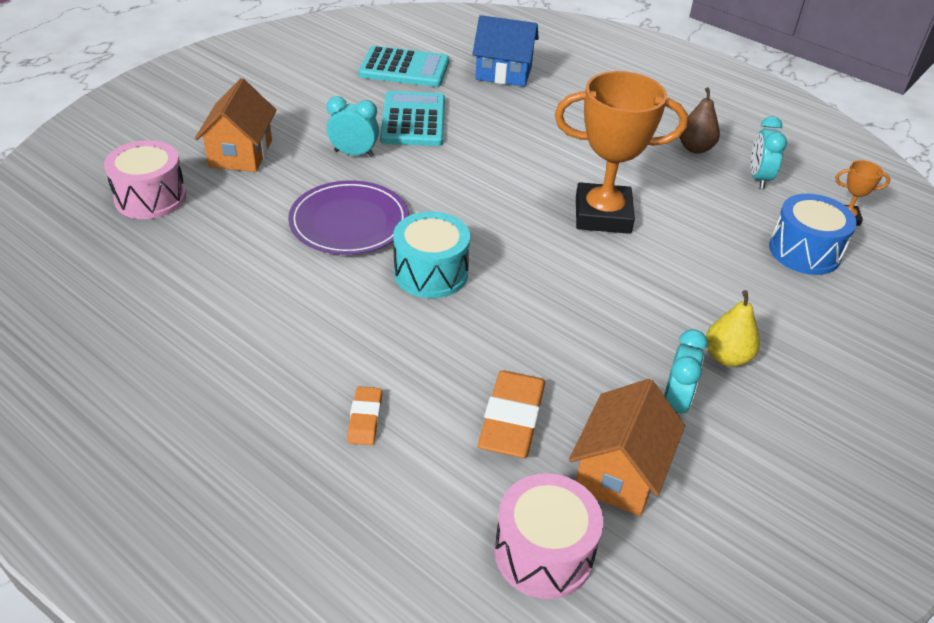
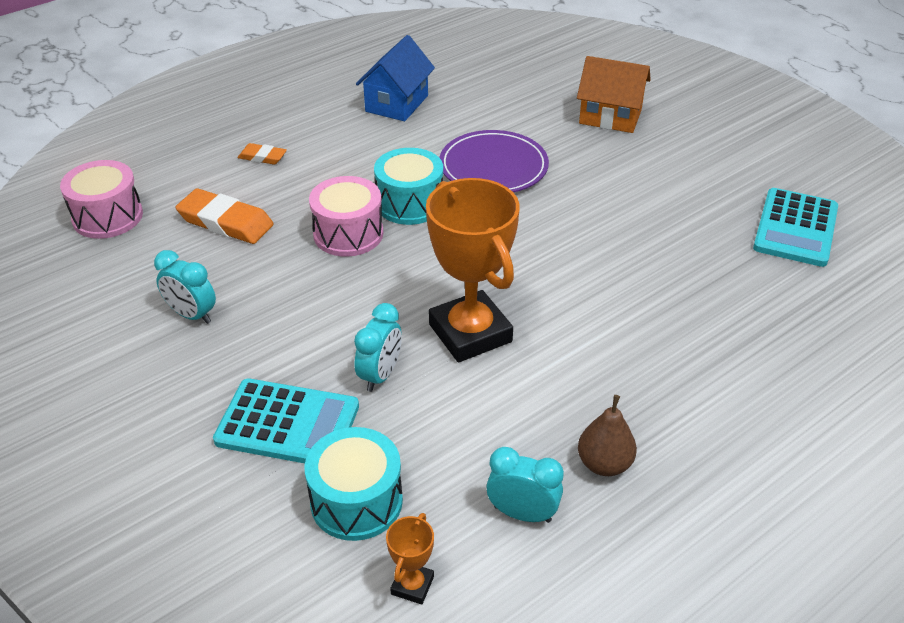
camera: 105 degrees right, 0 degrees up
(150, 198) = (546, 76): pink drum -> pink drum (348, 234)
(354, 153) = (606, 177): turquoise clock -> turquoise clock (380, 375)
(413, 120) = (673, 222): turquoise calculator -> turquoise calculator (287, 424)
(503, 73) = (798, 311): blue house -> blue house (397, 103)
(602, 215) = (470, 333): orange trophy -> orange trophy turned 45 degrees counterclockwise
(620, 472) = (145, 266): orange house -> none
(726, 357) = (226, 367): yellow pear -> none
(804, 251) = (356, 501): blue drum -> turquoise drum

